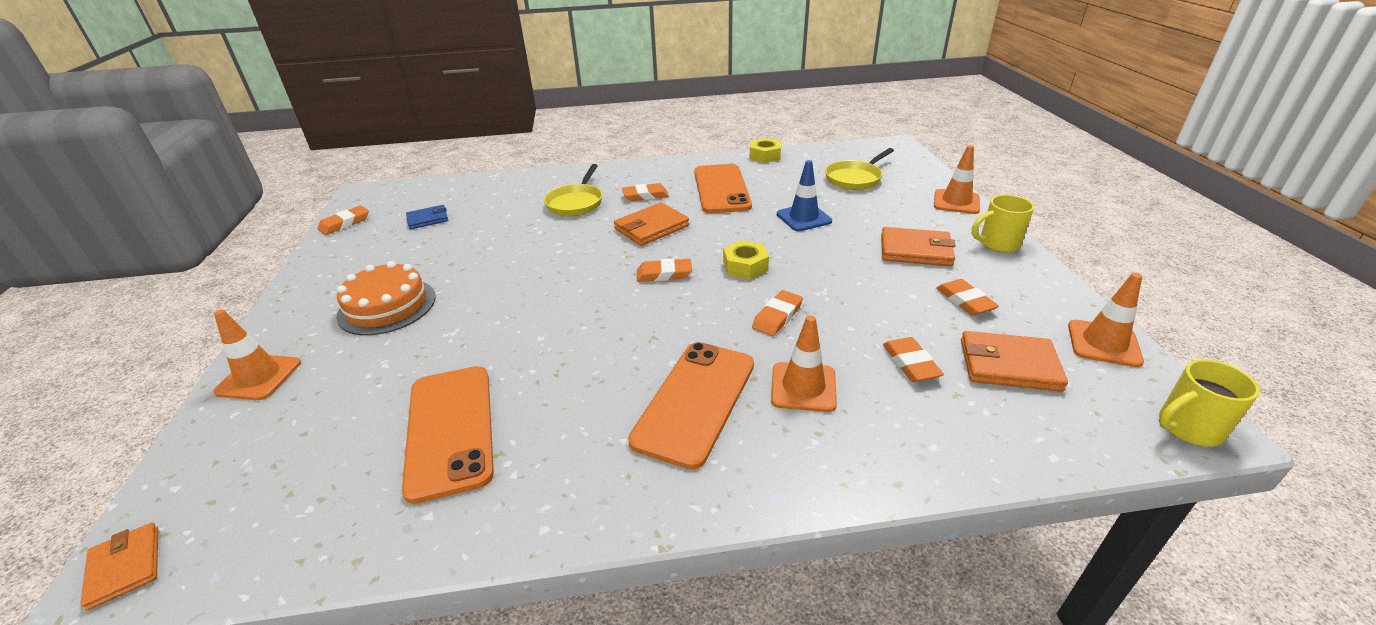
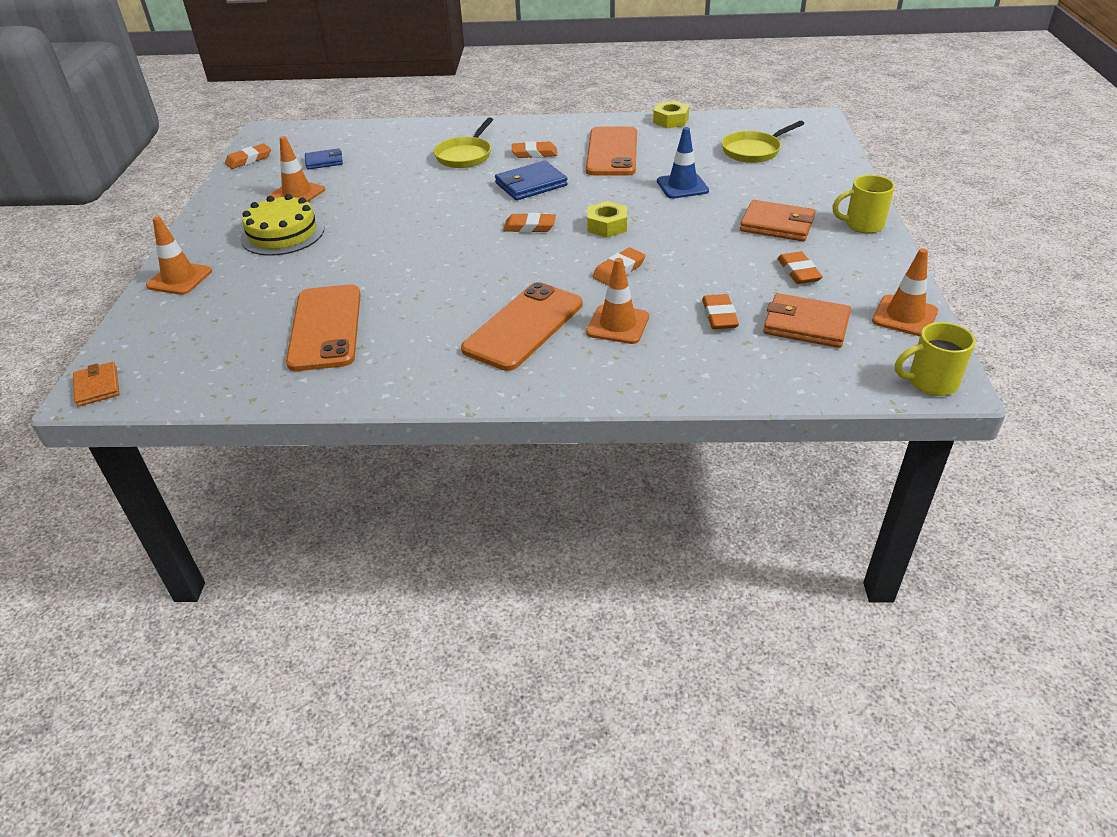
camera: 10 degrees right, 5 degrees up
(387, 306) = (283, 234): orange cake -> yellow cake
(651, 227) = (531, 184): orange wallet -> blue wallet
(956, 202) = (846, 182): orange traffic cone -> orange traffic cone (297, 194)

